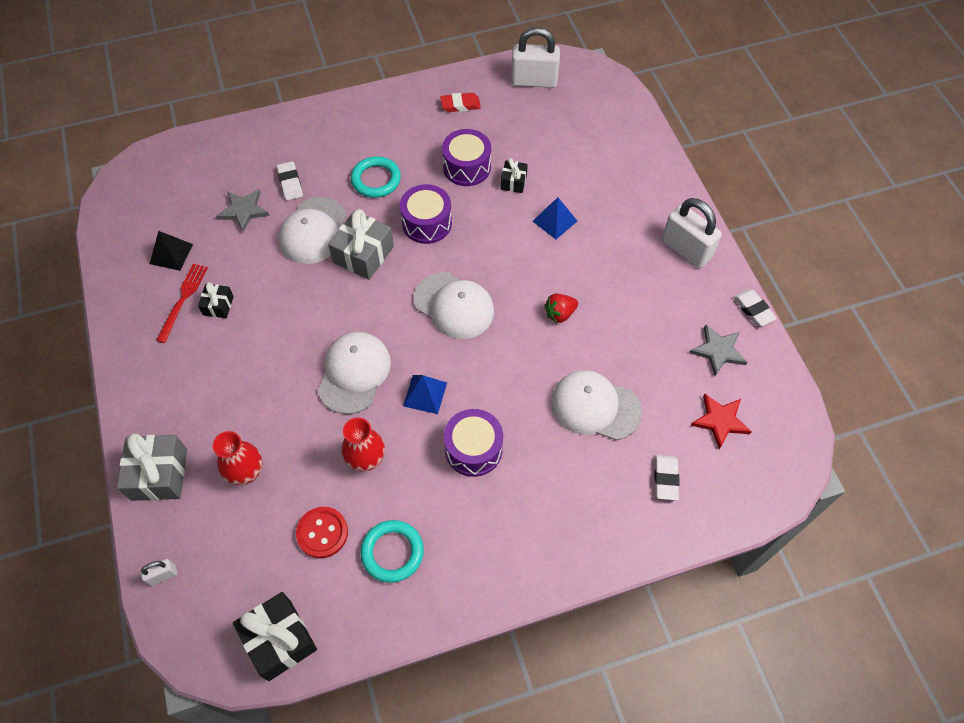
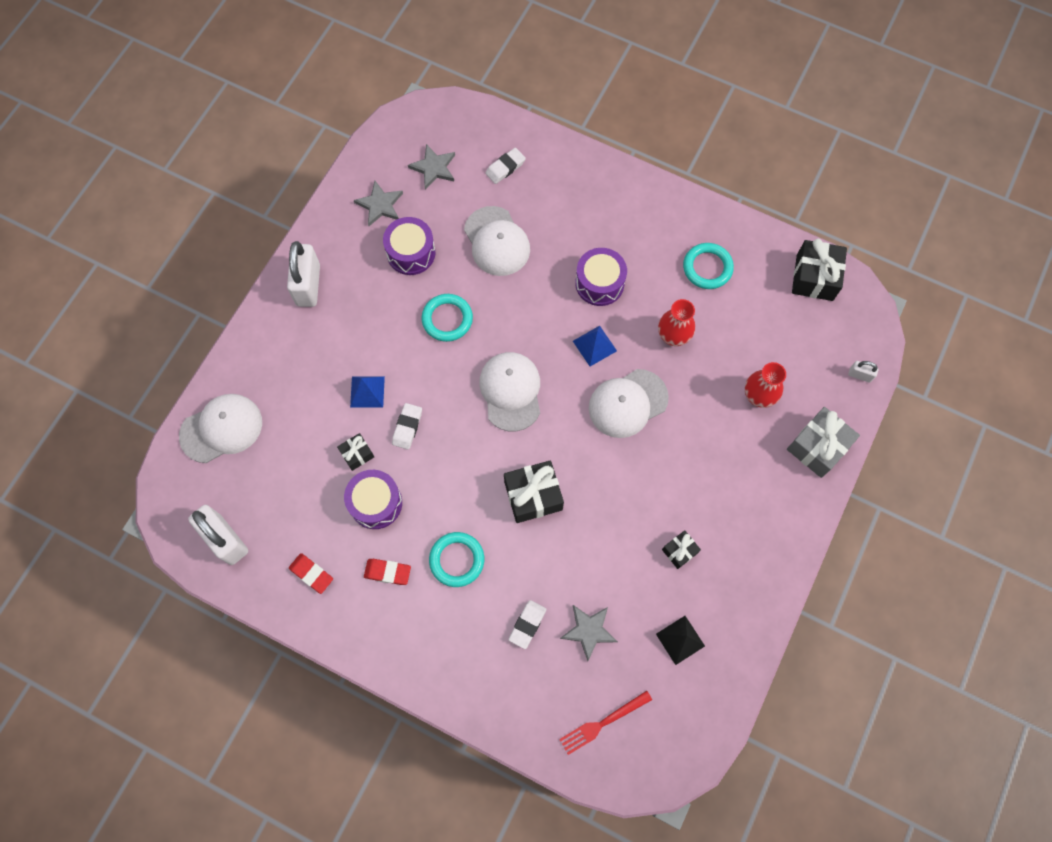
camera: 135 degrees left, 10 degrees up
(183, 299) = (702, 582): red fork -> red fork (602, 723)
(313, 231) = (551, 555): white cap -> white cap (221, 429)
(322, 533) = (740, 315): red button -> none
(363, 254) = (533, 496): grey gift -> black gift
(414, 140) = (387, 572): none -> red eraser
(427, 223) = (459, 479): purple drum -> purple drum (411, 253)
(560, 314) = (447, 319): red strawberry -> turquoise ring
(720, 421) = (433, 168): red star -> grey star
(753, 309) = (323, 208): white eraser -> white eraser (407, 427)

